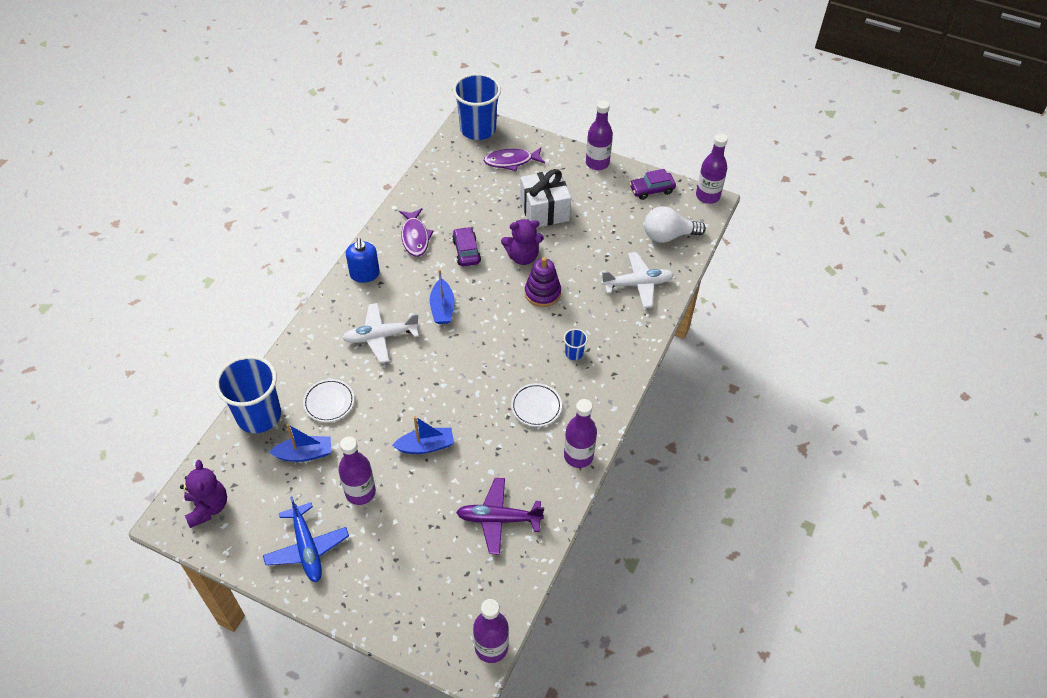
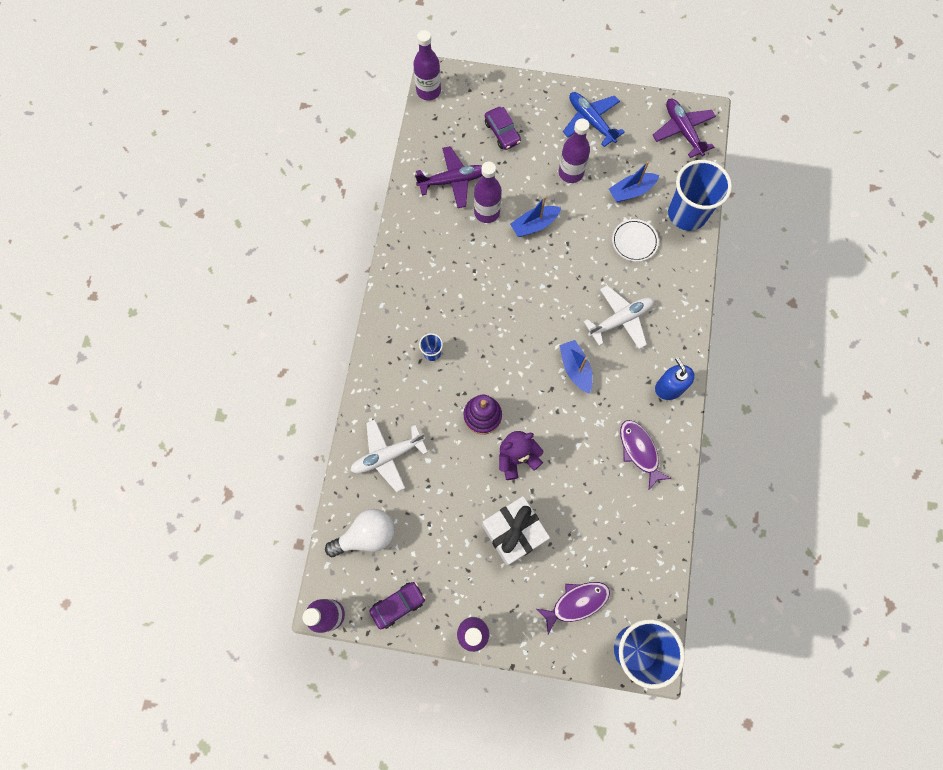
camera: 165 degrees right, 20 degrees up
(208, 507) = (682, 130): purple teddy bear -> purple plane
(466, 251) = (578, 447): purple car -> purple car (502, 132)
(536, 407) = (451, 287): white plate -> none
(578, 456) = (402, 251): purple bottle -> purple bottle (487, 212)

